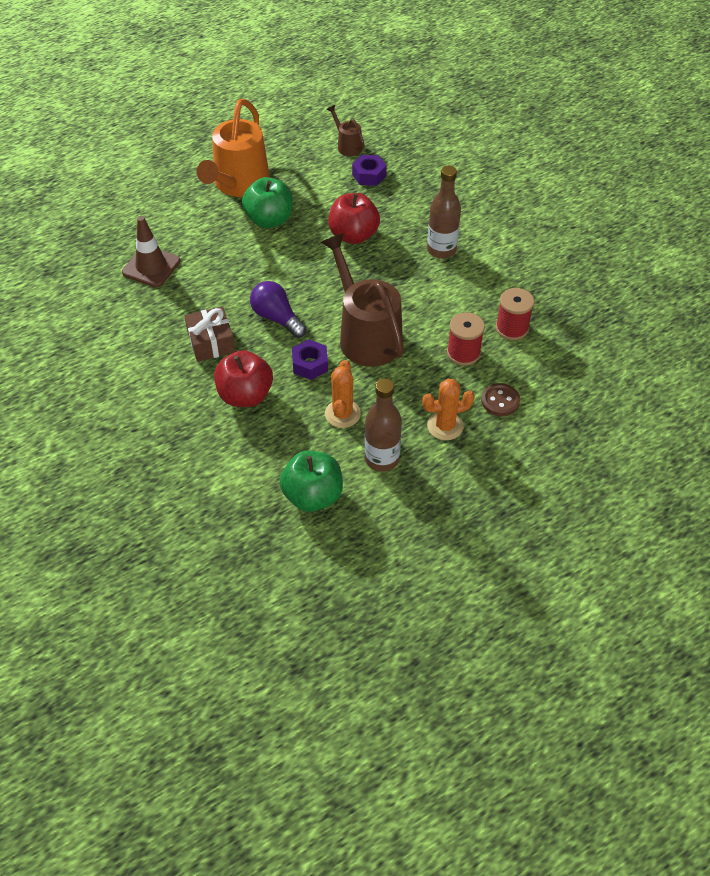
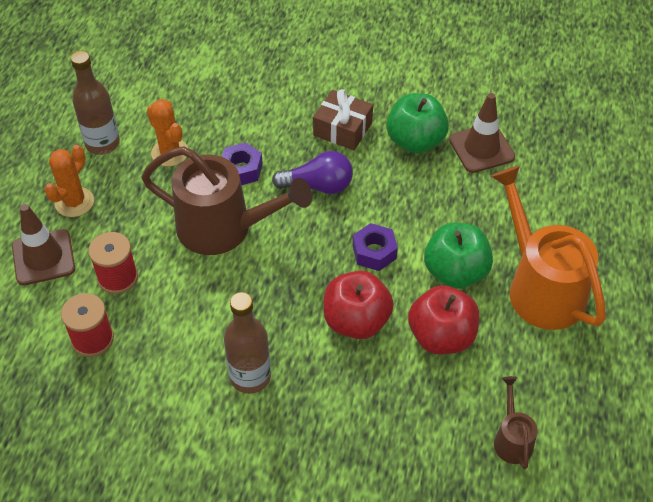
camera: 135 degrees right, 0 degrees up
(245, 395) = (262, 112): red apple -> red apple (441, 336)
(313, 496) = (129, 87): green apple -> green apple (415, 141)
(347, 145) = (512, 439): brown watering can -> brown watering can turned 105 degrees counterclockwise
(369, 175) = (435, 414): purple nut -> purple nut (374, 252)
(500, 401) = (43, 257): brown button -> brown traffic cone

